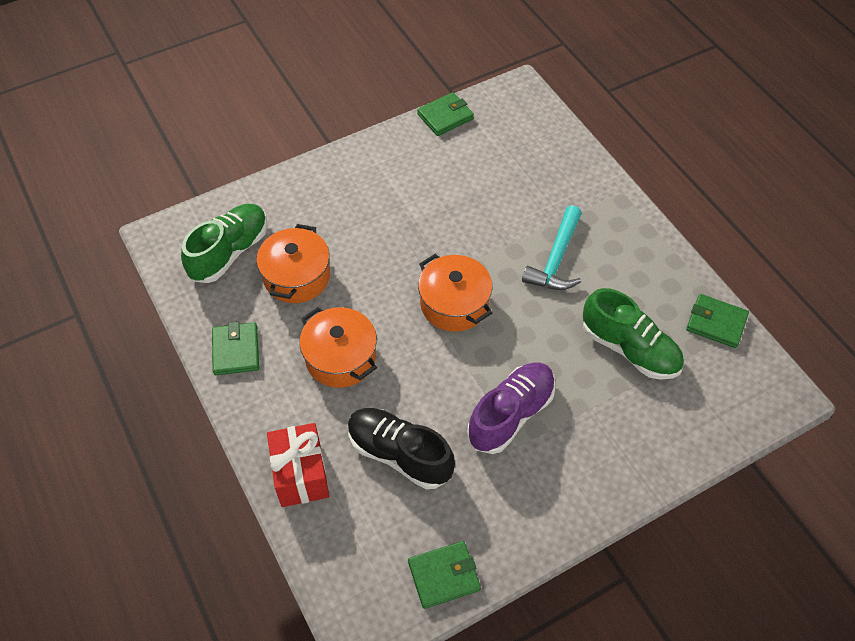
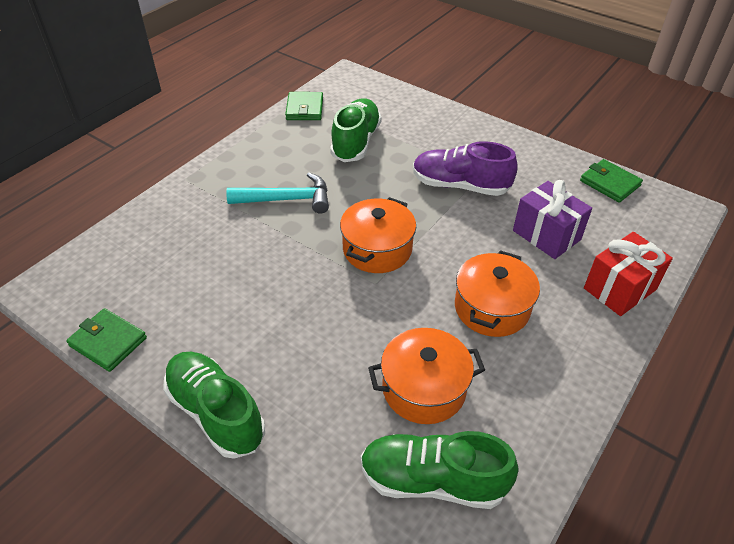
camera: 115 degrees left, 10 degrees down
(236, 350) = (551, 401): green wallet -> none
(351, 159) = (216, 412): none -> green shoe
(399, 454) = (546, 235): black shoe -> purple gift

